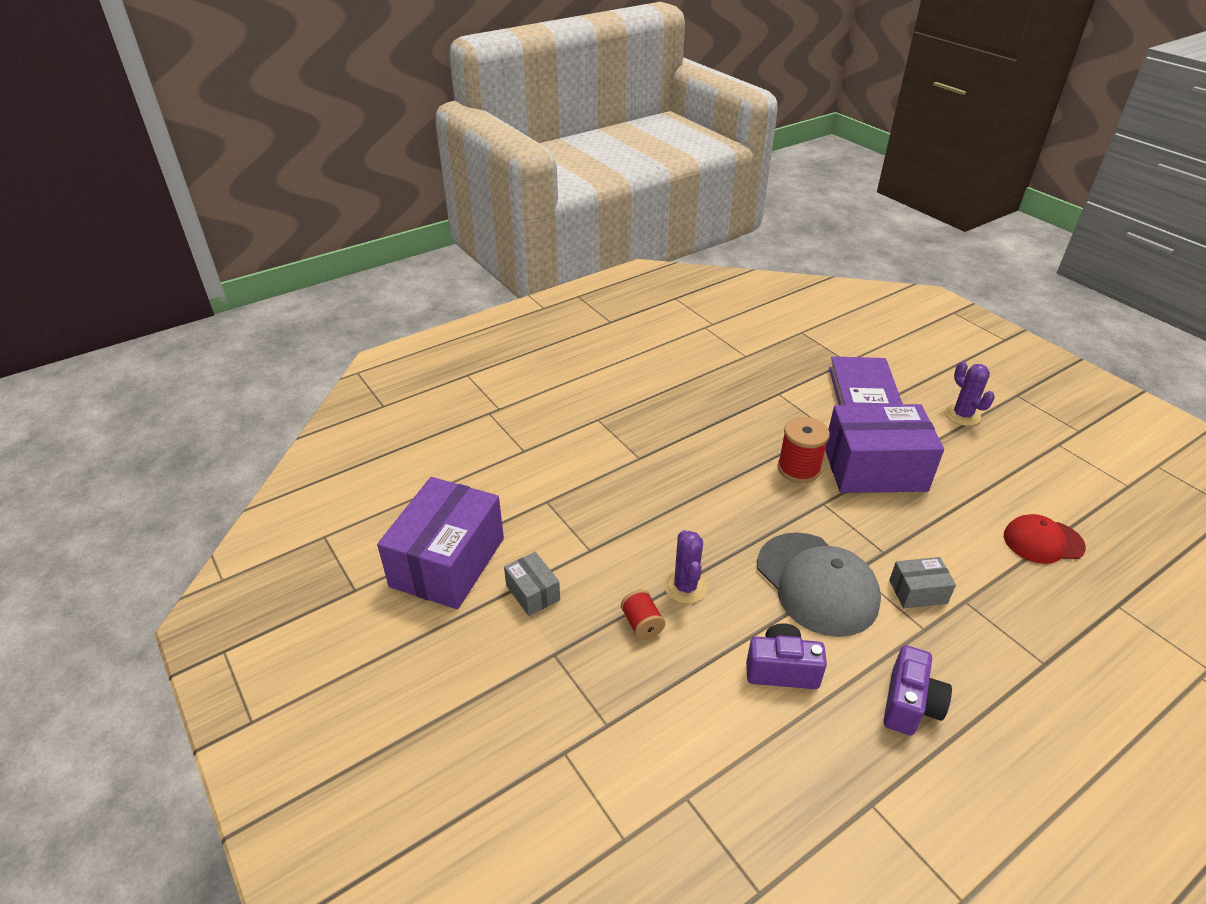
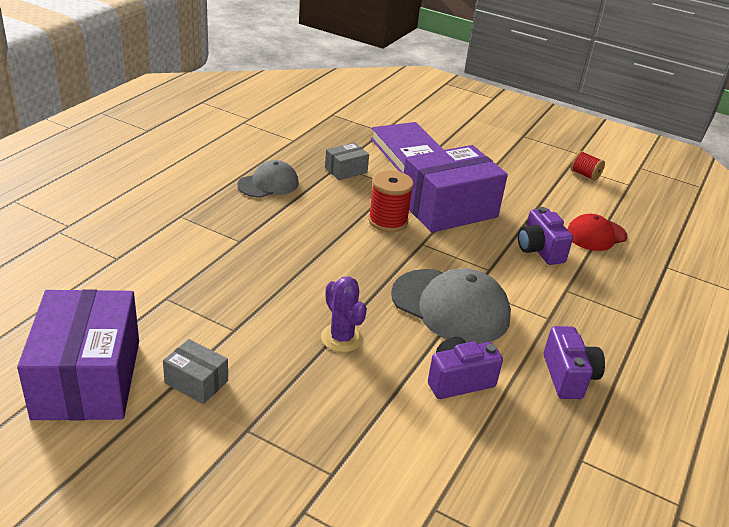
camera: 30 degrees left, 5 degrees down
(642, 624) = (319, 379): red spool -> red spool (585, 175)
(696, 401) = (268, 184): none -> grey cap
(917, 591) = (529, 292): grey box -> grey box (346, 170)
(958, 543) = (539, 250): none -> purple camera
(962, 415) = (492, 157): purple cactus -> none

